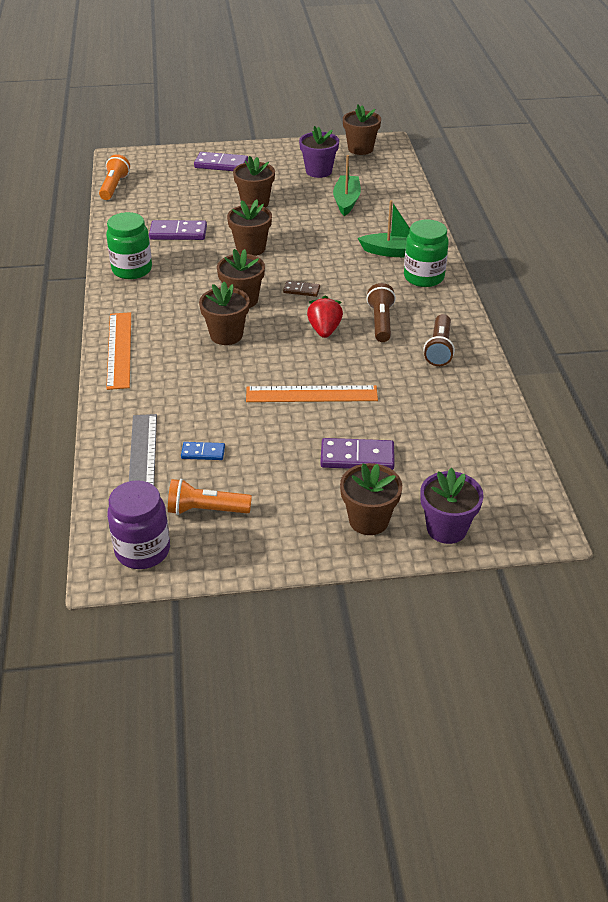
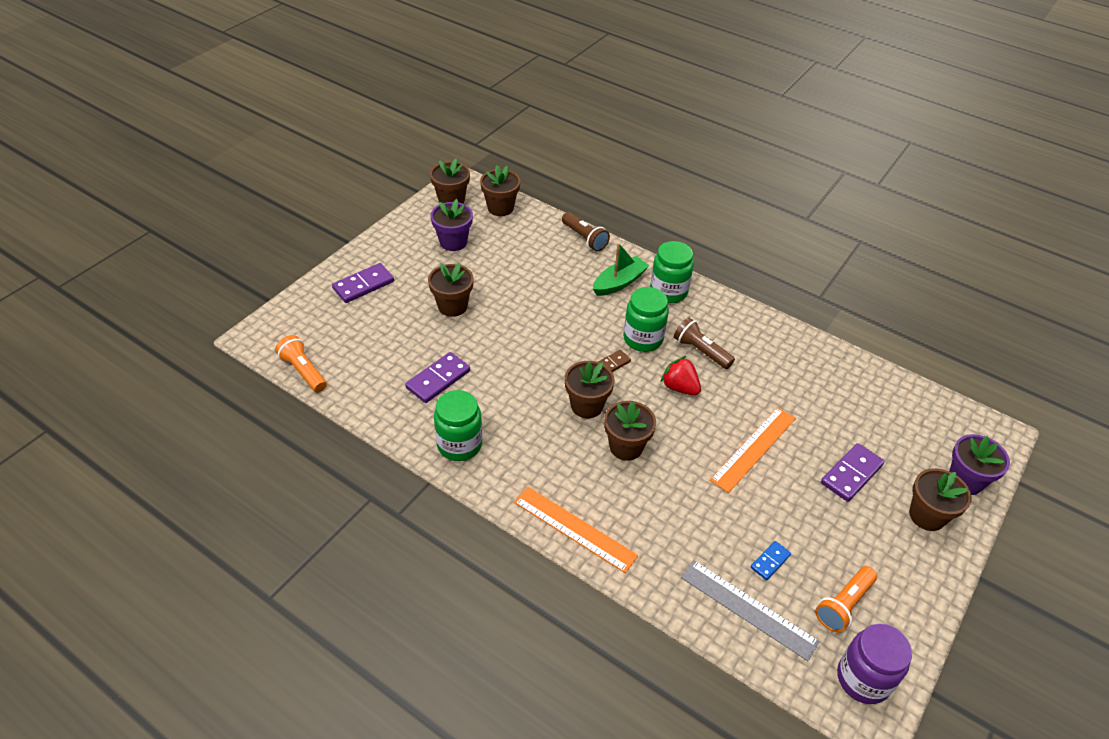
camera: 50 degrees left, 5 degrees up
(250, 248) = (517, 352): brown flower pot -> brown flower pot (500, 208)
(346, 201) = (517, 258): green boat -> none
(350, 290) = (643, 339): none -> green jar
(439, 349) = (764, 345): brown flashlight -> brown flashlight (584, 238)

